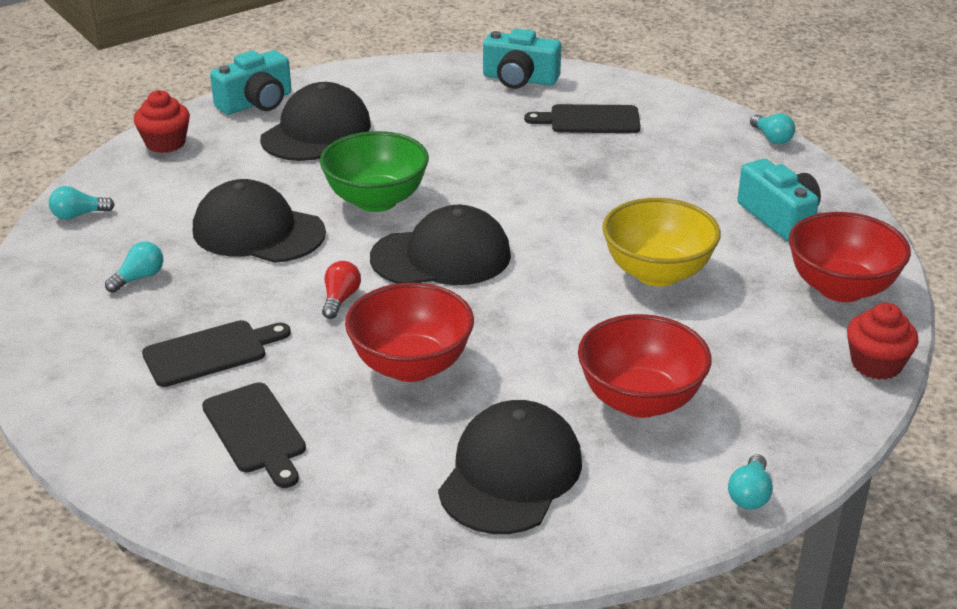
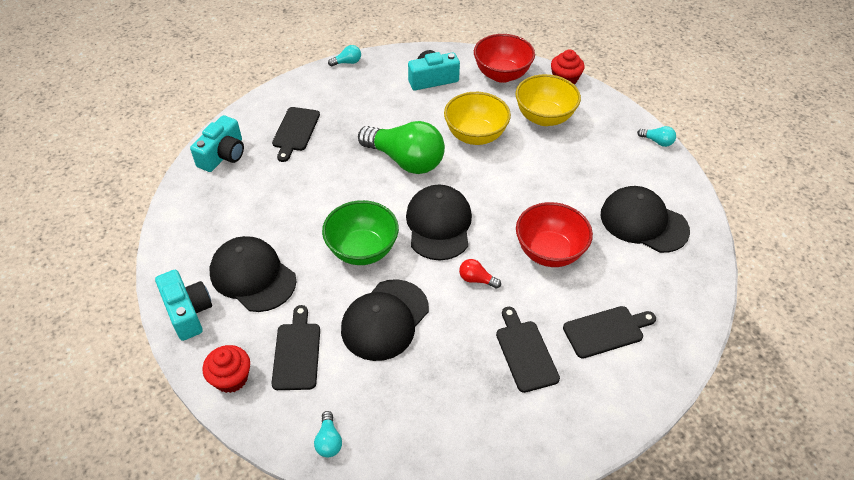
camera: 80 degrees left, 15 degrees up
(139, 278) = (429, 395): turquoise light bulb -> none
(202, 177) = (297, 352): none -> black cutting board
(568, 214) = (405, 160): none -> green light bulb
(640, 400) = (587, 164): red bowl -> none
(745, 344) = (544, 117): none -> yellow bowl

